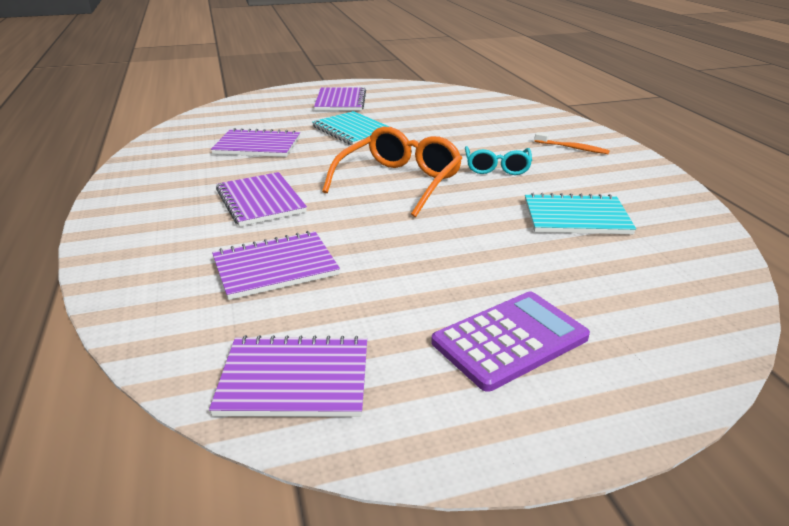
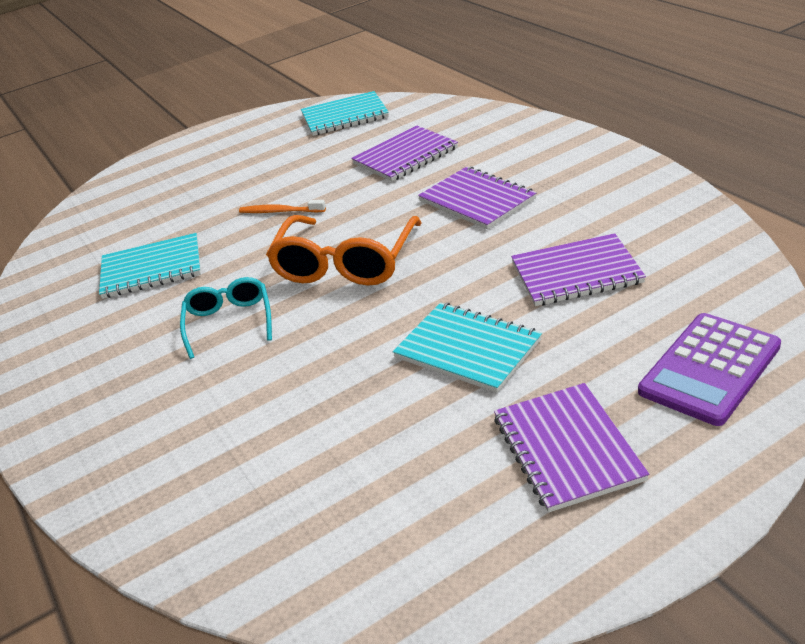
camera: 170 degrees right, 5 degrees up
(294, 379) = (345, 116): purple notebook -> turquoise notebook
(510, 340) = (226, 161): purple calculator -> purple calculator (709, 369)
(572, 148) = (111, 401): orange toothbrush -> orange toothbrush (280, 211)

